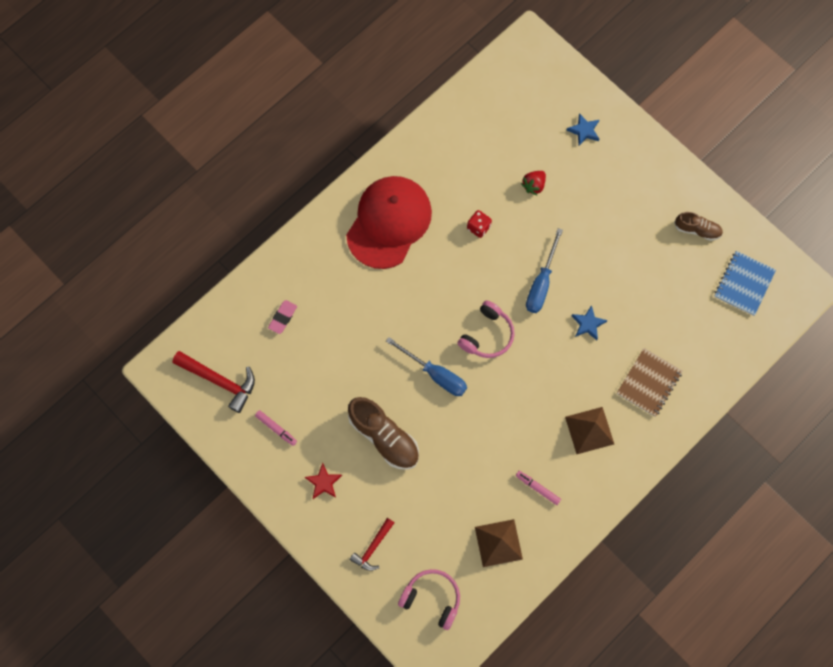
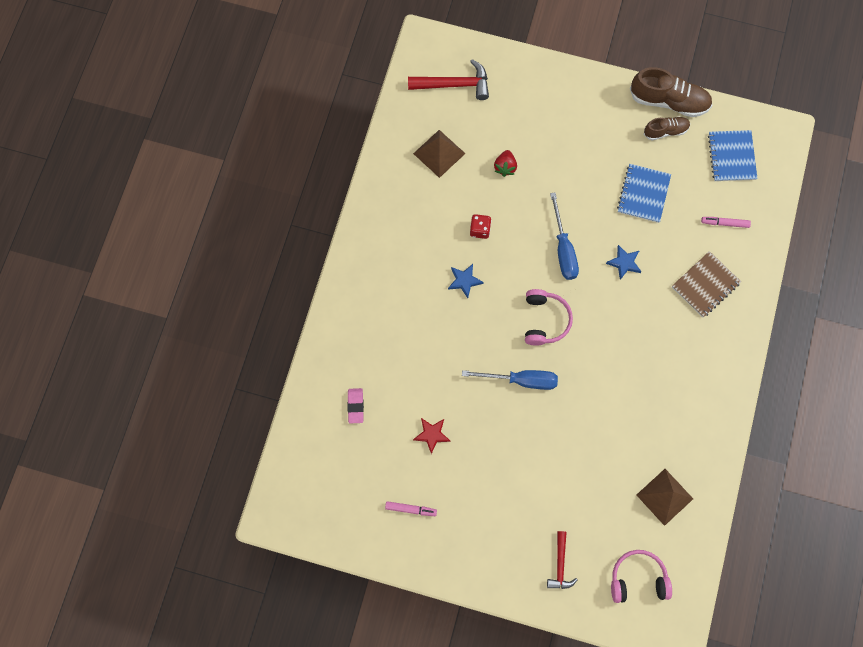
camera: 30 degrees left, 0 degrees up
(219, 381) = (333, 496): red hammer -> red hammer (454, 85)
(323, 482) = (482, 533): red star -> red star (432, 435)
(384, 437) = (510, 461): brown shoe -> brown shoe (669, 101)
(389, 222) = (398, 268): red cap -> none
(537, 488) = (668, 429): pink marker -> pink marker (725, 223)
(584, 131) = (519, 96): blue star -> blue star (464, 281)
(589, 430) = (681, 354): brown pyramid -> brown pyramid (439, 153)
(642, 274) = (643, 194): none -> blue notebook
(649, 383) = (705, 285): brown notebook -> brown notebook turned 45 degrees clockwise

